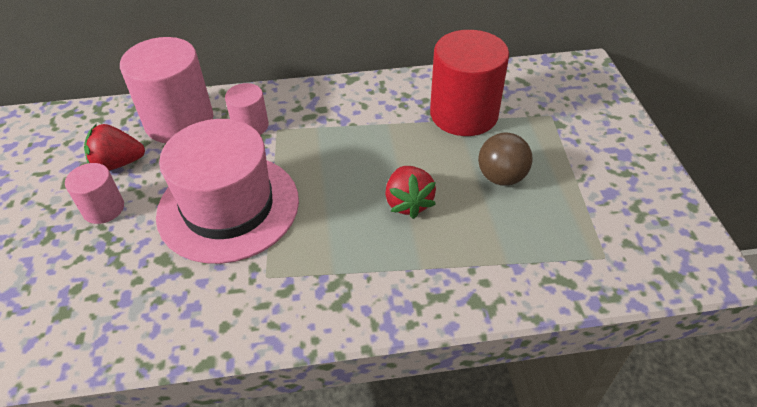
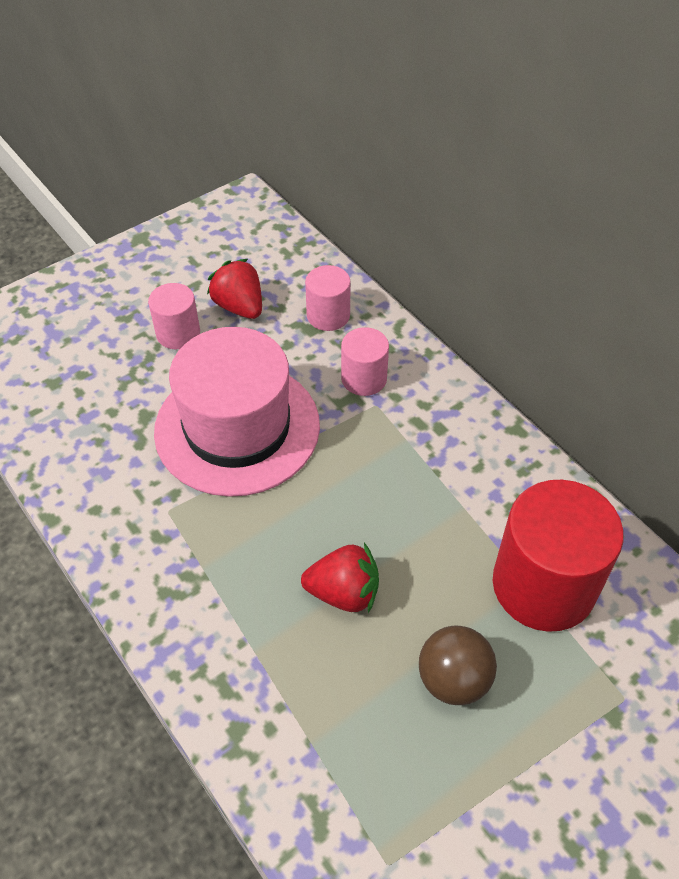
camera: 60 degrees right, 5 degrees up
(179, 121) = (328, 315): pink cylinder -> pink cylinder, size x0.52
(408, 203) = (344, 592): red strawberry -> red strawberry turned 135 degrees counterclockwise

